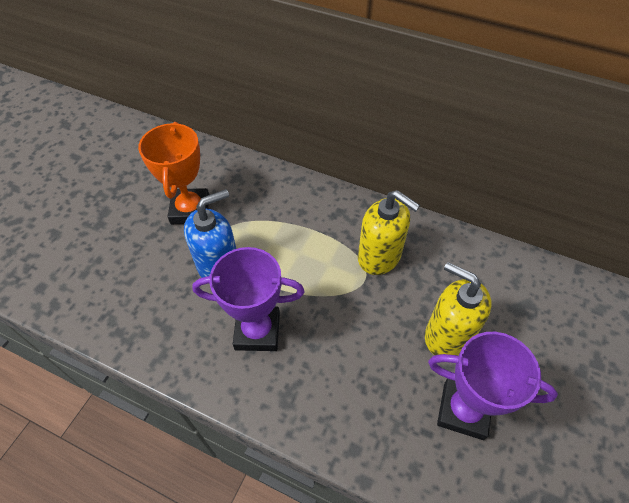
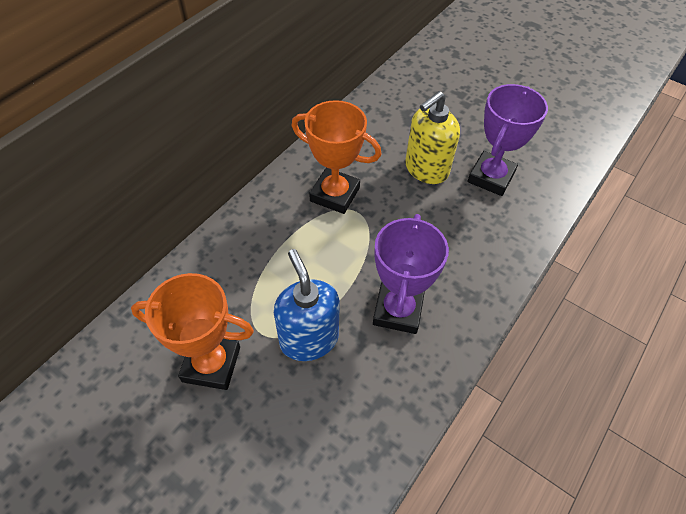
camera: 80 degrees left, 0 degrees up
(379, 257) = (335, 194): yellow soap dispenser -> orange trophy

